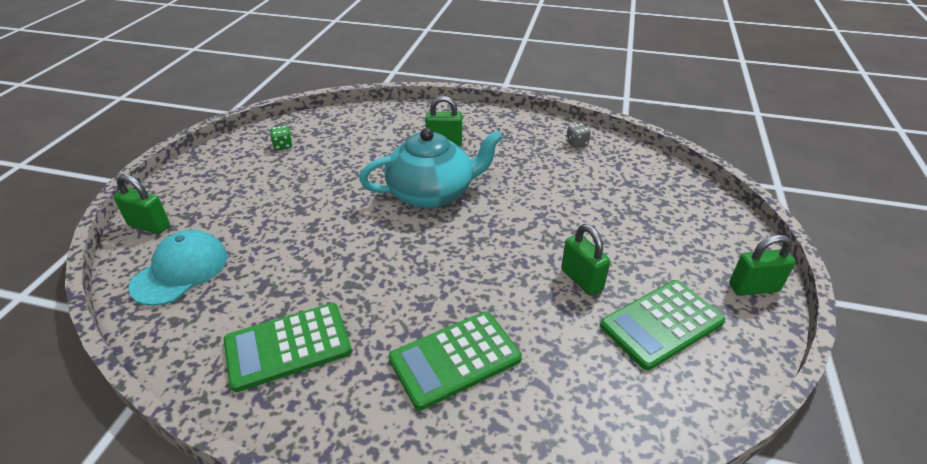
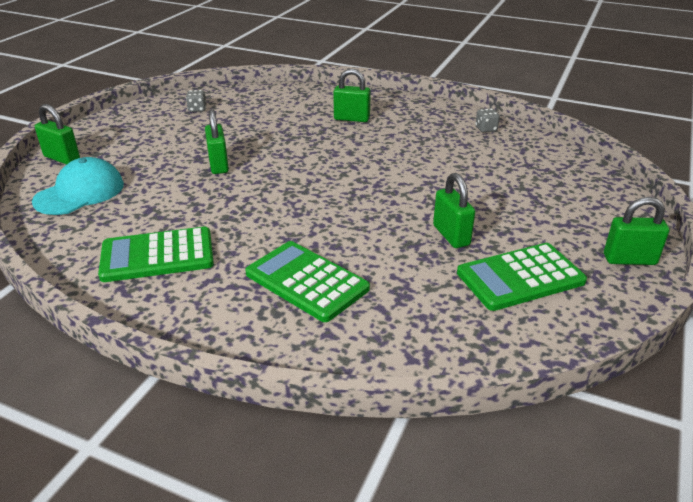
camera: 10 degrees right, 5 degrees down
(283, 145) = (197, 109): green dice -> grey dice
(323, 216) = (218, 165): none -> green padlock
(432, 193) = (327, 156): turquoise teapot -> none
(455, 359) = (306, 281): green calculator -> green calculator turned 60 degrees clockwise

